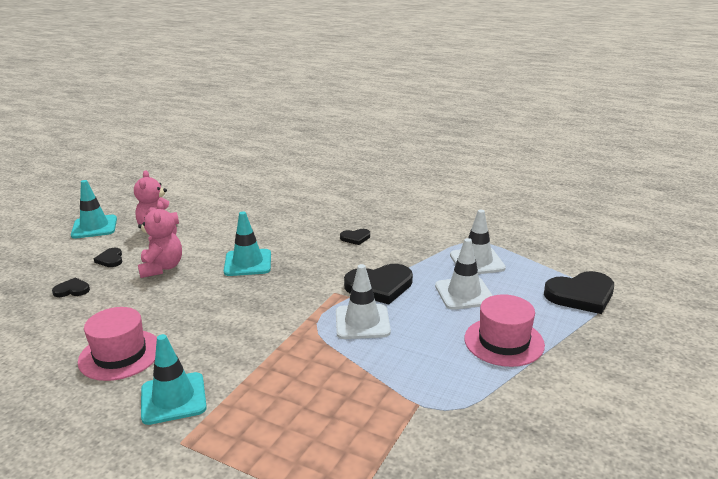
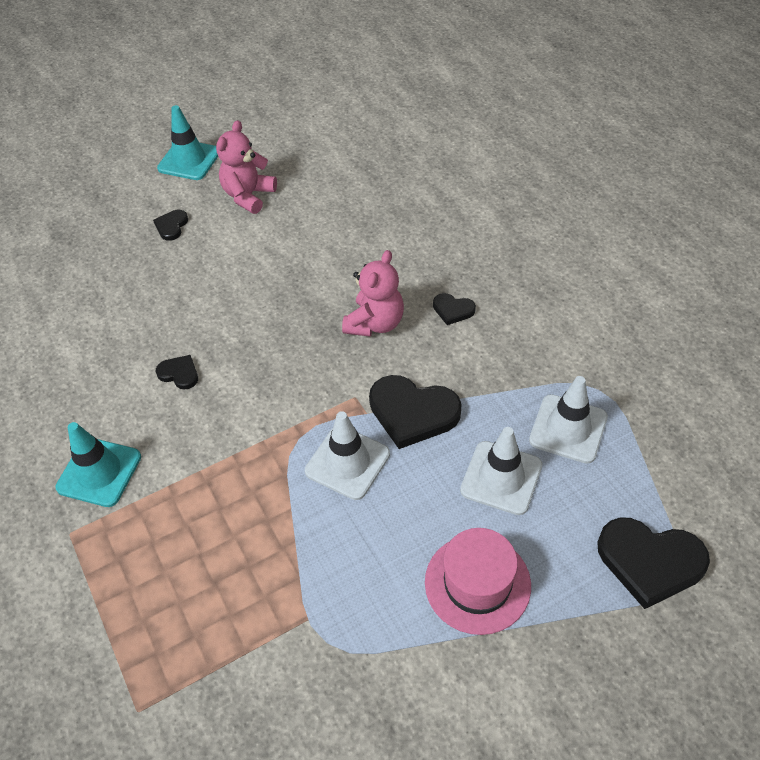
camera: 35 degrees right, 25 degrees up
(72, 290) = (109, 261): black heart -> black heart (179, 373)
(120, 355) = (93, 384): pink hat -> none
(162, 268) = (210, 265): pink teddy bear -> pink teddy bear (375, 323)
(248, 263) = (300, 298): turquoise traffic cone -> none

